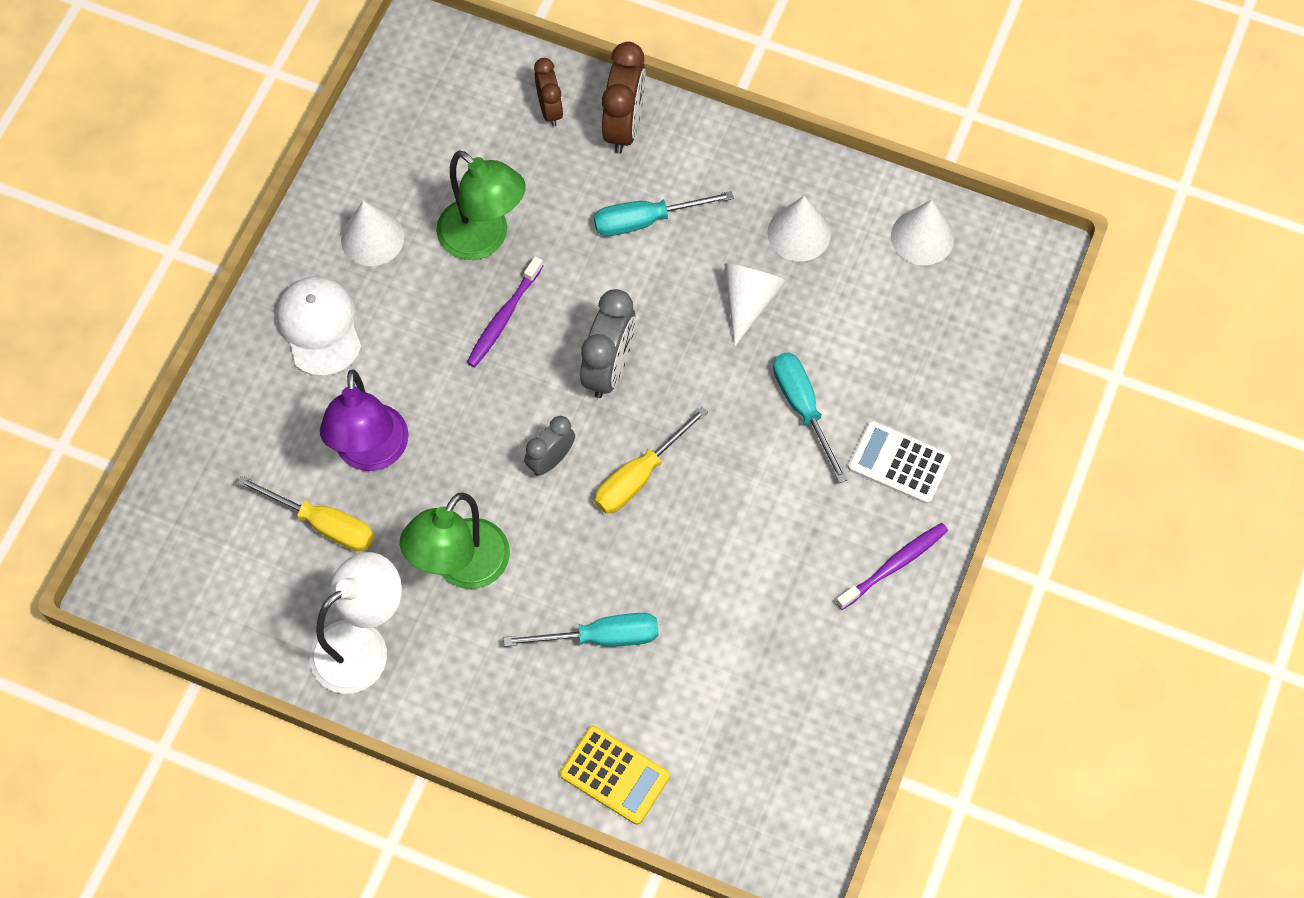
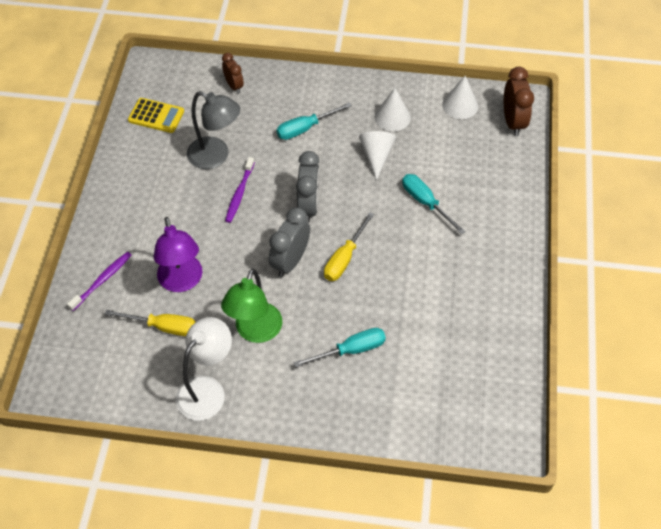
camera: 15 degrees left, 10 degrees down
(319, 327) = (132, 221): white cap -> none
(372, 238) = (150, 169): white cone -> none
(484, 239) = (216, 156): green lamp -> grey lamp
(551, 460) = (290, 261): grey clock -> grey clock, size x1.60
(615, 775) = (384, 426): yellow calculator -> yellow calculator (156, 116)
(624, 126) = (278, 85): brown clock -> brown clock (513, 122)
(894, 565) = (506, 271): purple toothbrush -> purple toothbrush (102, 280)
(899, 463) = (489, 218): white calculator -> none

